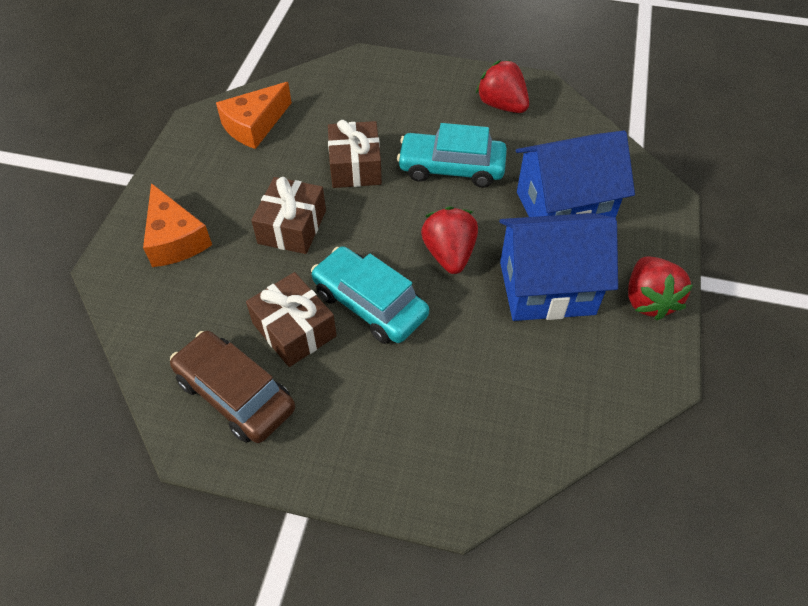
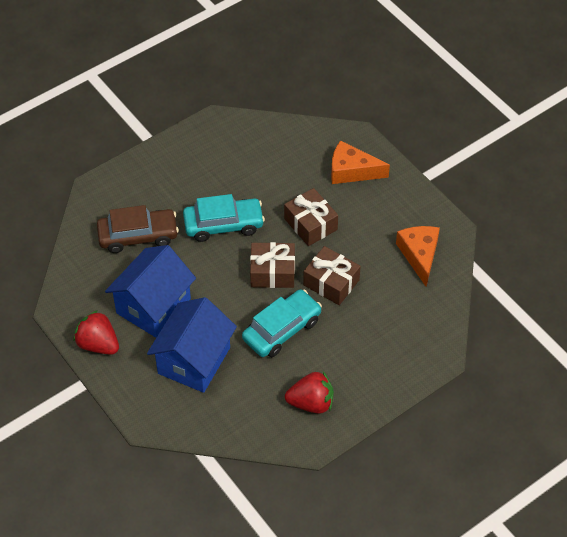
camera: 130 degrees right, 0 degrees up
(235, 394) = (226, 146): brown car -> brown car (138, 236)
(294, 329) = (239, 186): brown gift -> brown gift (272, 272)
(449, 254) = (219, 280): red strawberry -> none

